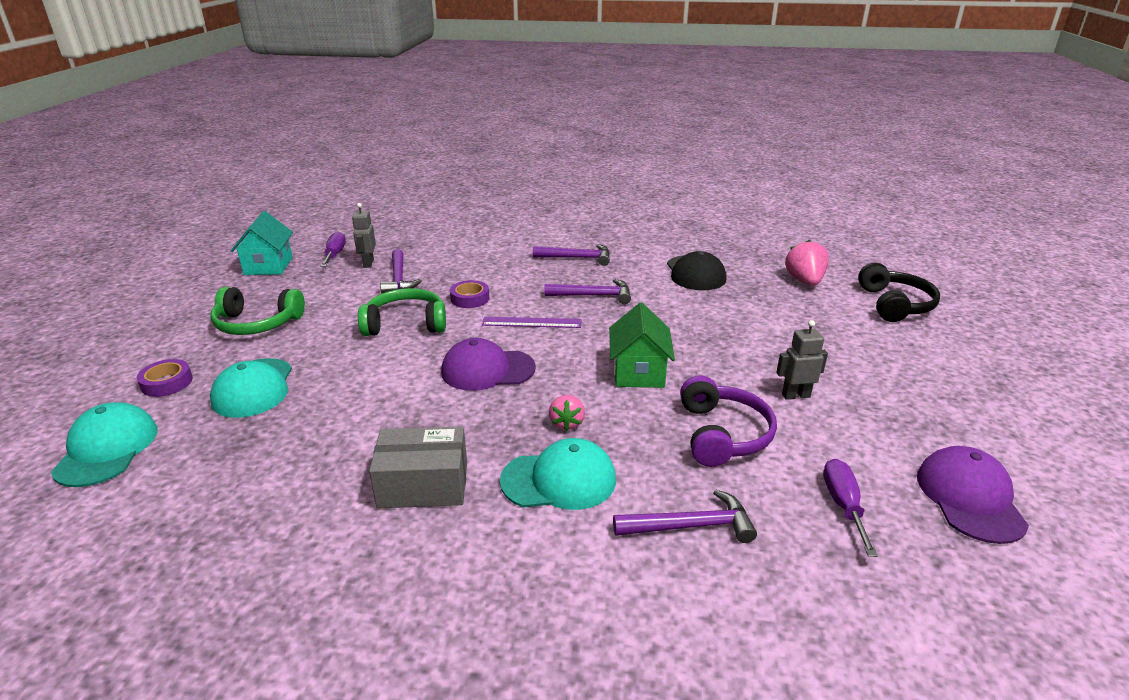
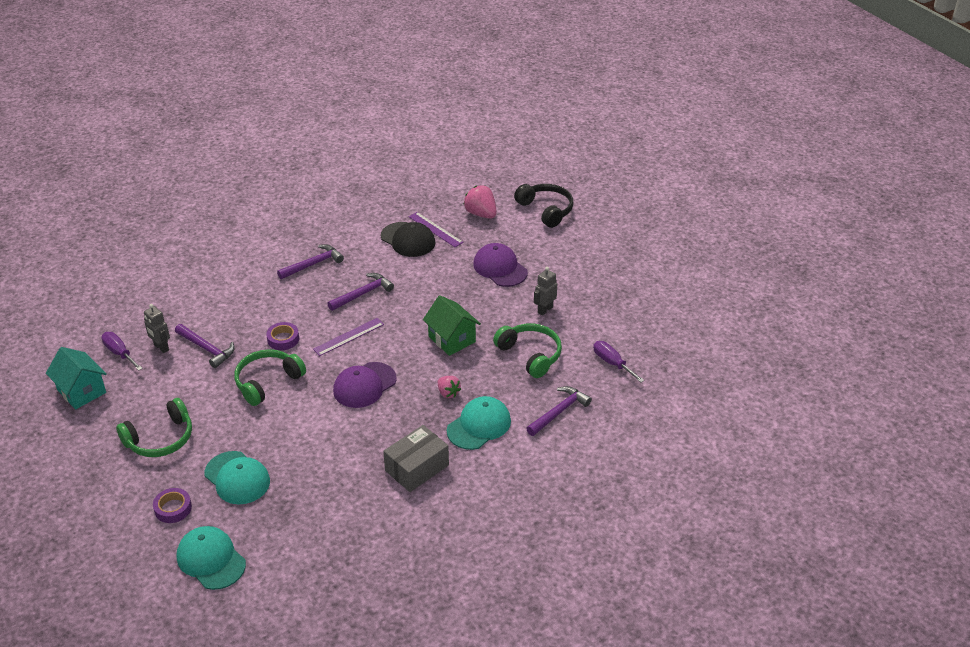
camera: 40 degrees left, 10 degrees up
(722, 434) = (530, 355): purple headphones -> green headphones
(736, 276) = (435, 229): none -> purple ruler
(969, 498) = (658, 329): purple cap -> purple cap (500, 268)

